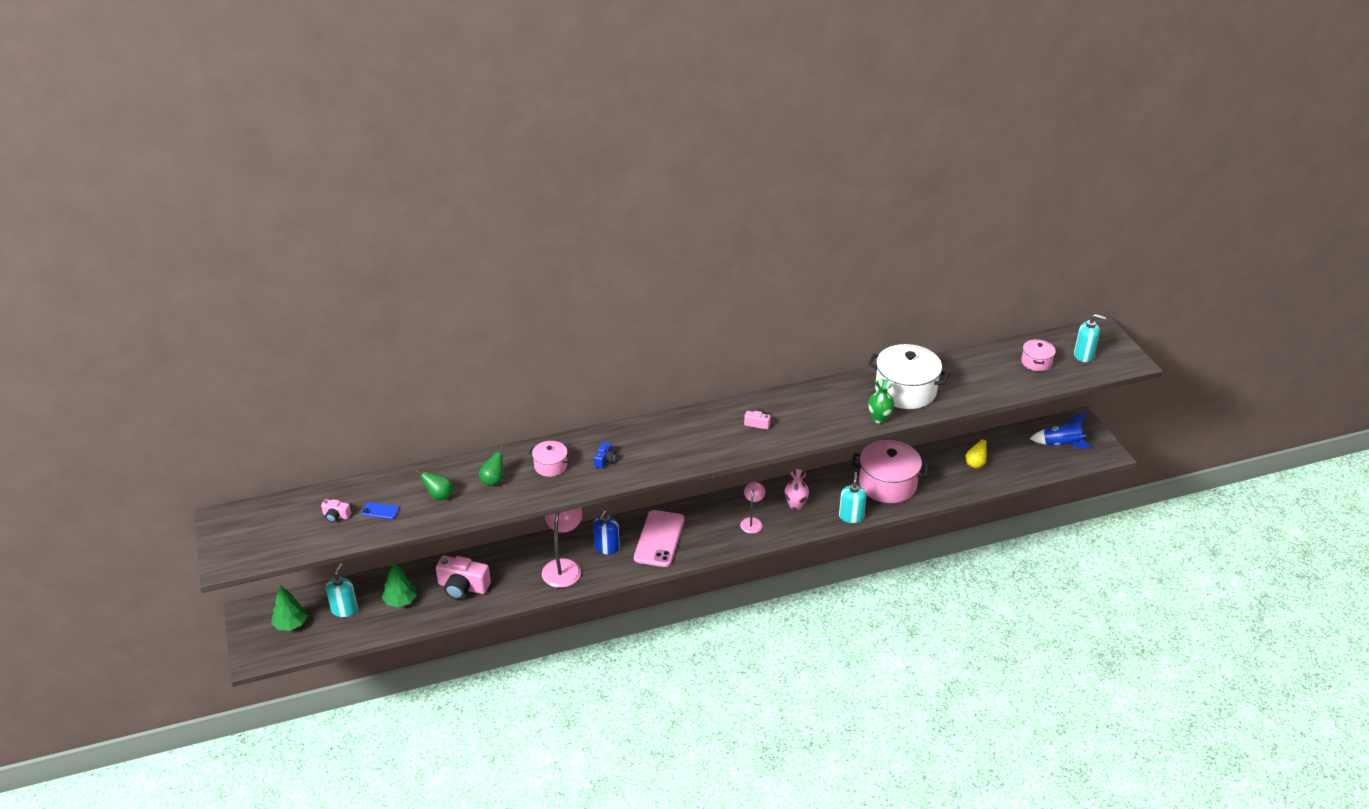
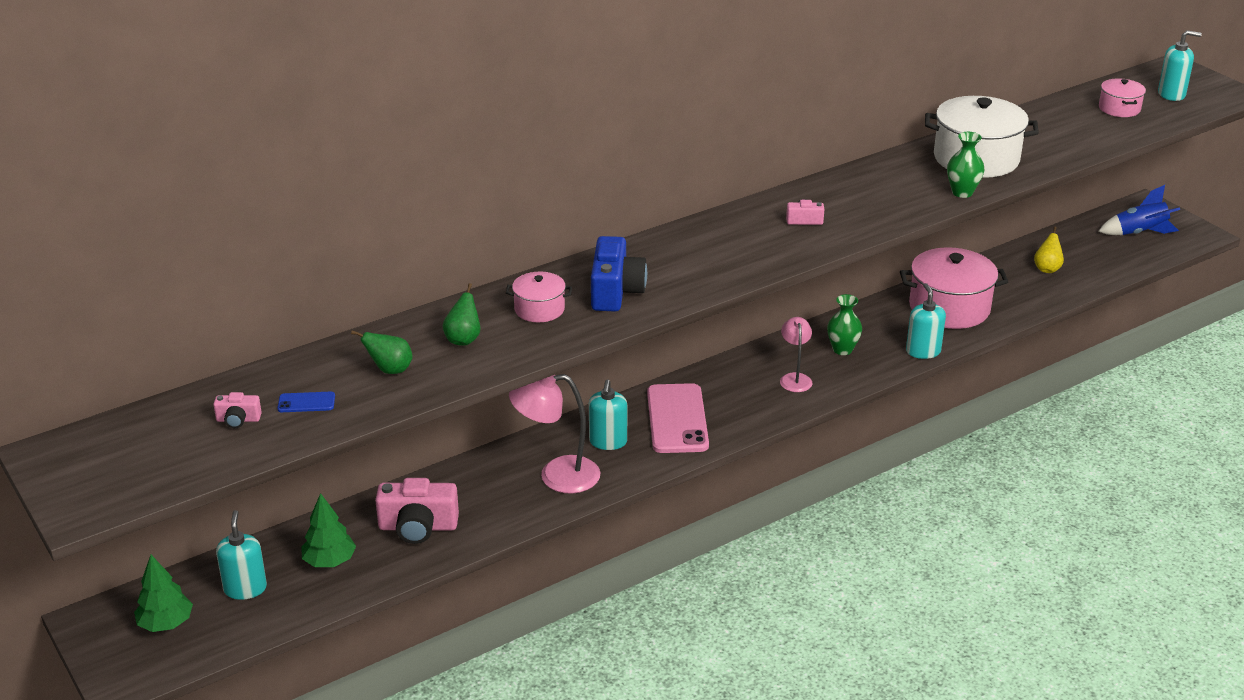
camera: 15 degrees left, 5 degrees down
(563, 566) = (557, 475): pink lamp -> pink lamp turned 90 degrees counterclockwise
(605, 460) = (615, 291): blue camera -> blue camera, size x2.03
(607, 547) = (608, 442): blue soap dispenser -> turquoise soap dispenser
(795, 505) = (842, 349): pink vase -> green vase

